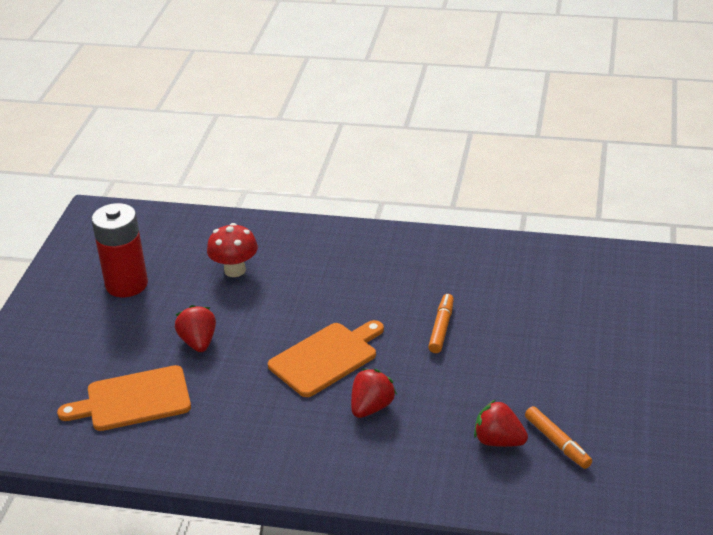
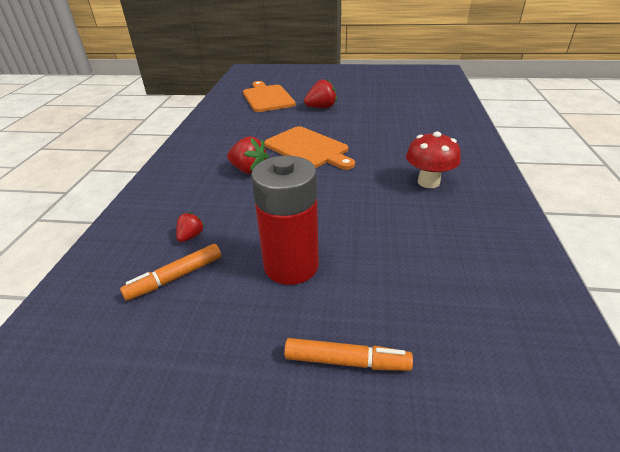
camera: 85 degrees right, 0 degrees up
(126, 284) = (374, 84): red battery -> red battery (291, 265)
(235, 270) = (403, 110): red mushroom -> red mushroom (428, 182)
(441, 328) = (355, 198): orange marker -> orange marker (346, 361)
(498, 441) = (191, 236): red strawberry -> red strawberry, size x0.58

